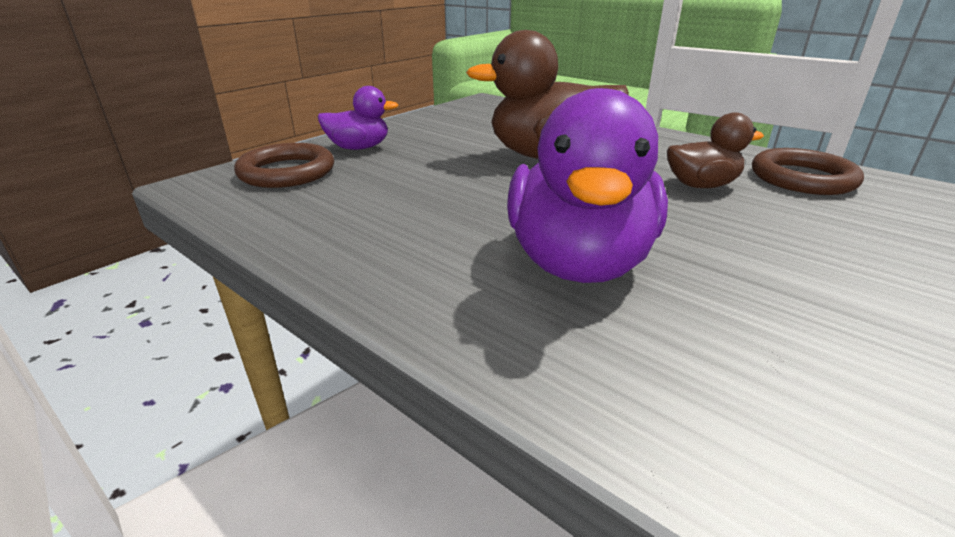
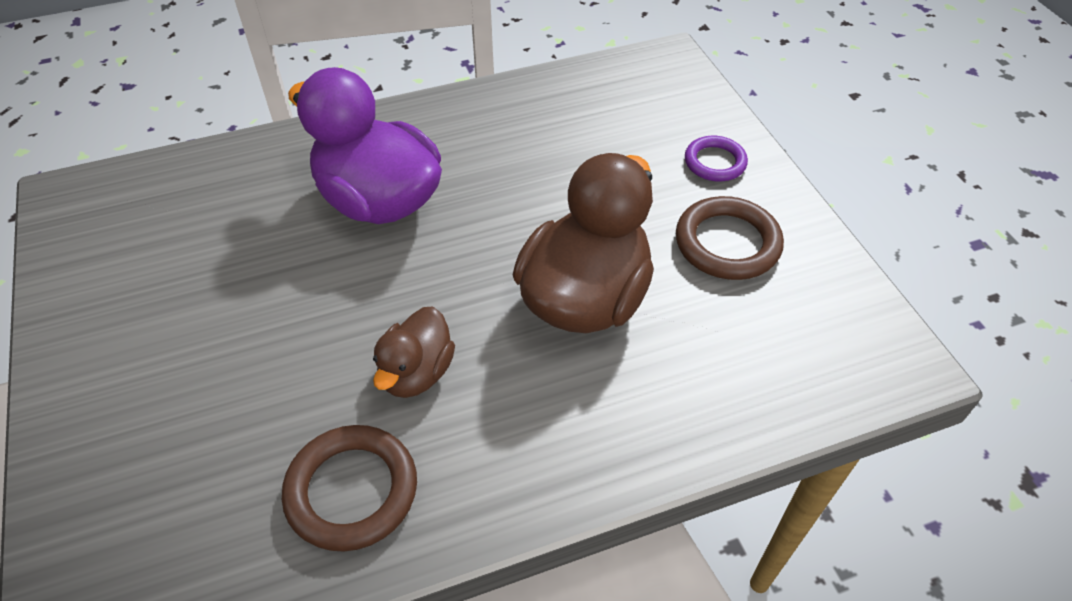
camera: 120 degrees right, 20 degrees up
(287, 172) = (668, 105): brown ring -> brown ring (727, 243)
(359, 148) = (715, 162): purple duck -> purple ring

